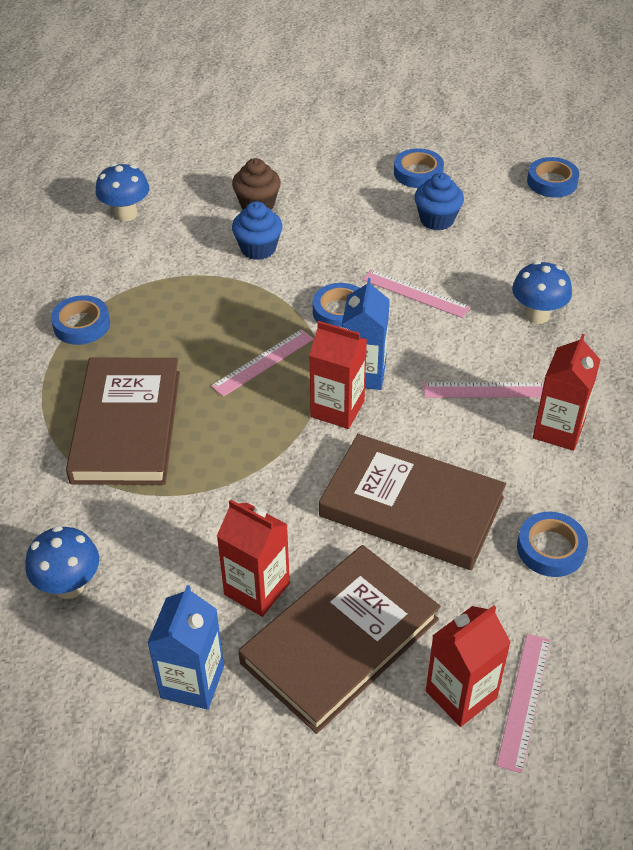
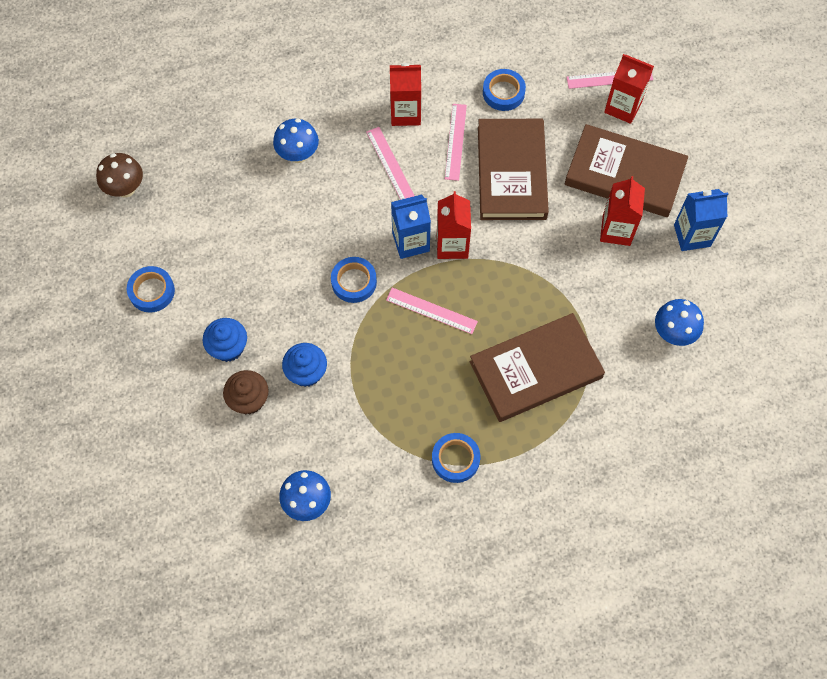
camera: 115 degrees left, 20 degrees up
(415, 293) = (309, 239): pink ruler -> pink ruler (455, 141)
(437, 220) = (212, 255): blue cupcake -> blue cupcake (228, 347)
(552, 182) = (125, 189): blue tape -> brown mushroom

